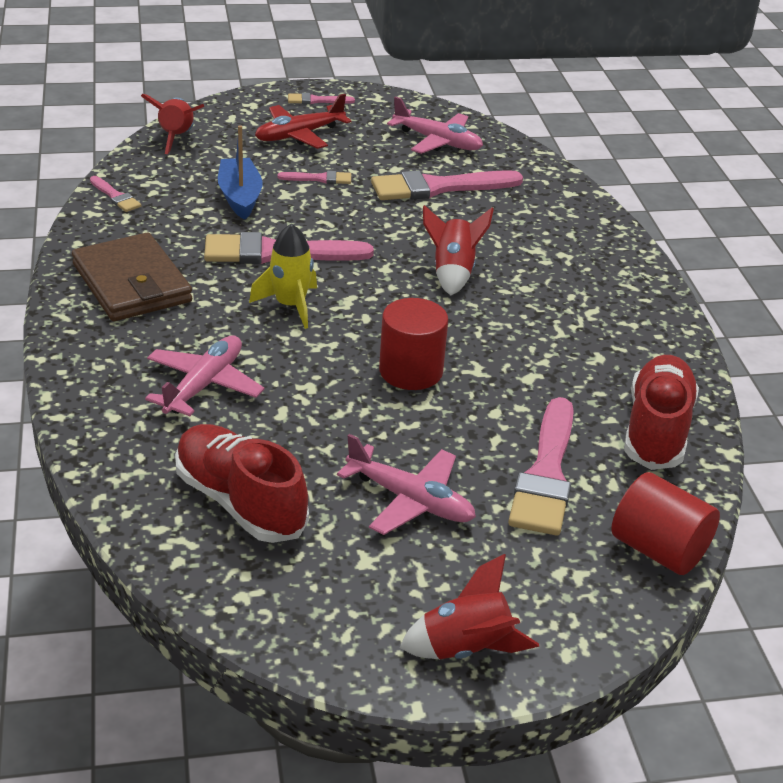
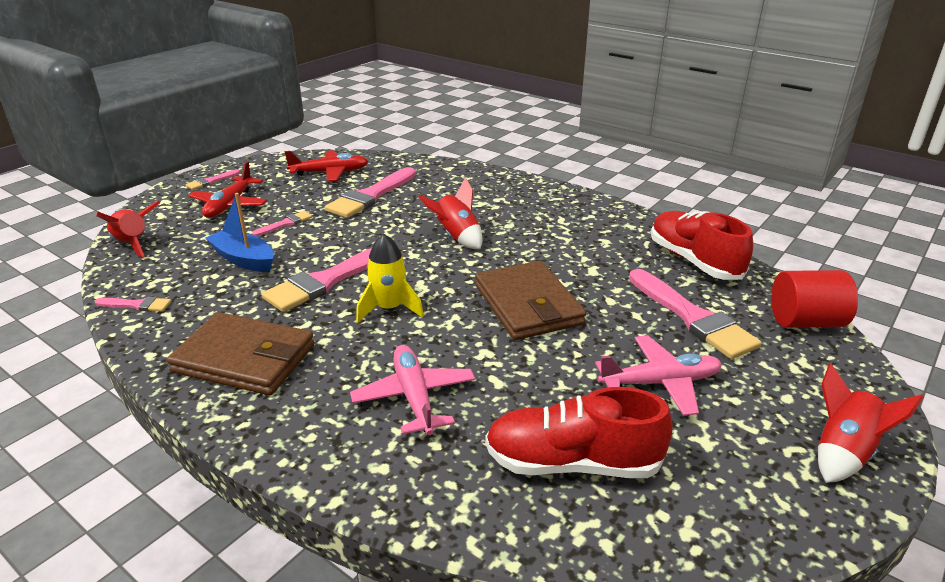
camera: 40 degrees left, 5 degrees down
(411, 371) = (528, 305): red cylinder -> brown wallet
(437, 141) = (330, 173): pink plane -> red plane

